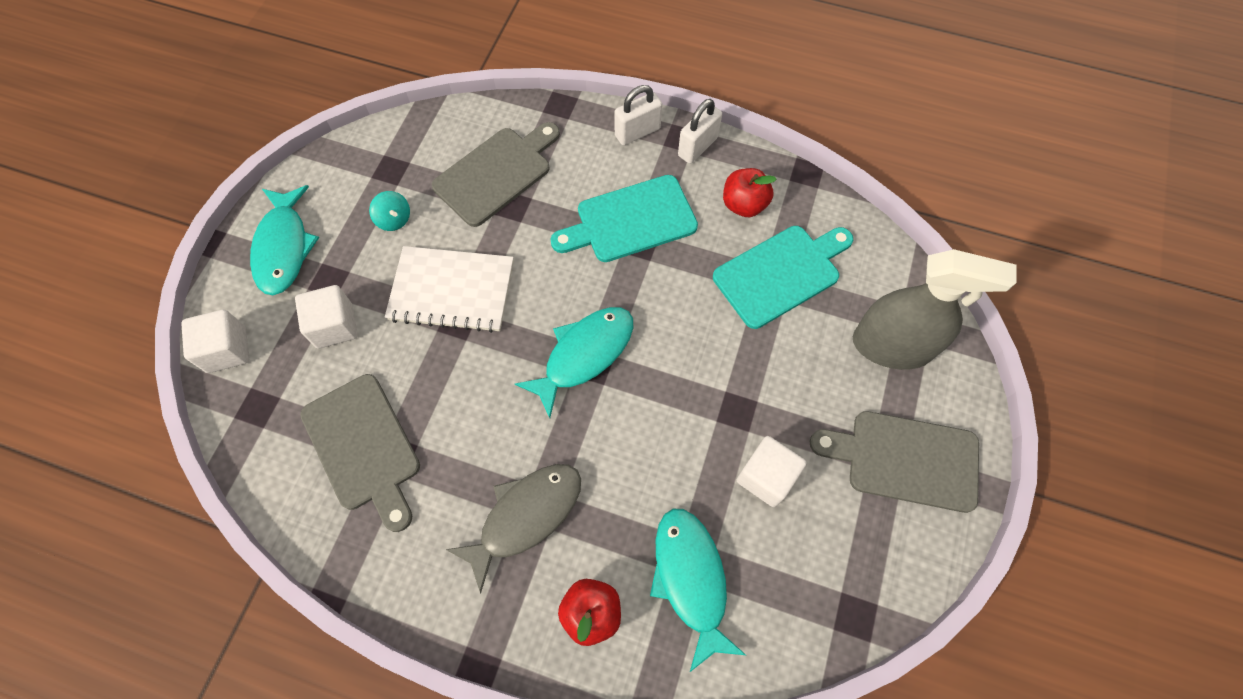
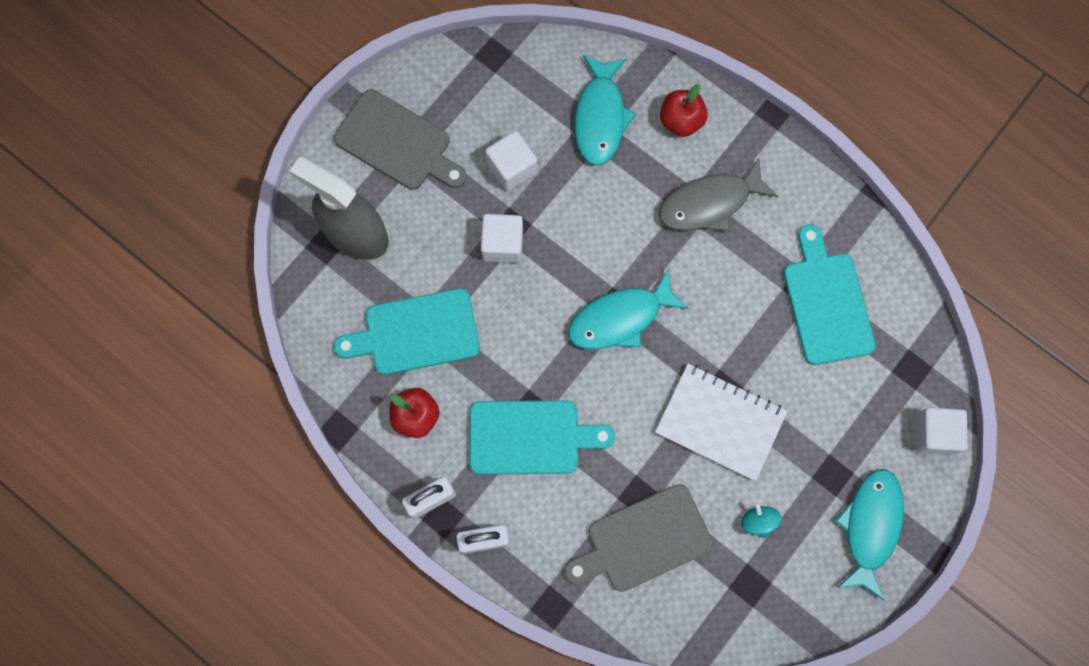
camera: 160 degrees left, 10 degrees up
(335, 326) = (834, 424): white cube -> white cube (502, 244)
(364, 446) = (826, 303): grey cutting board -> turquoise cutting board

